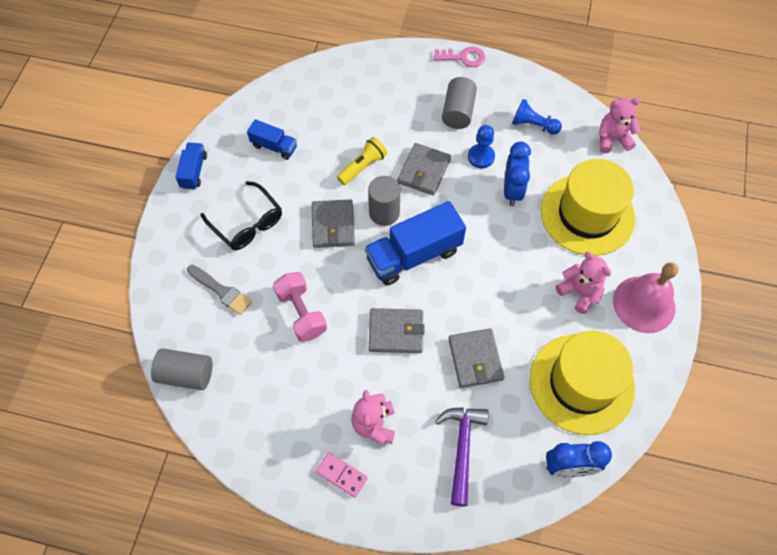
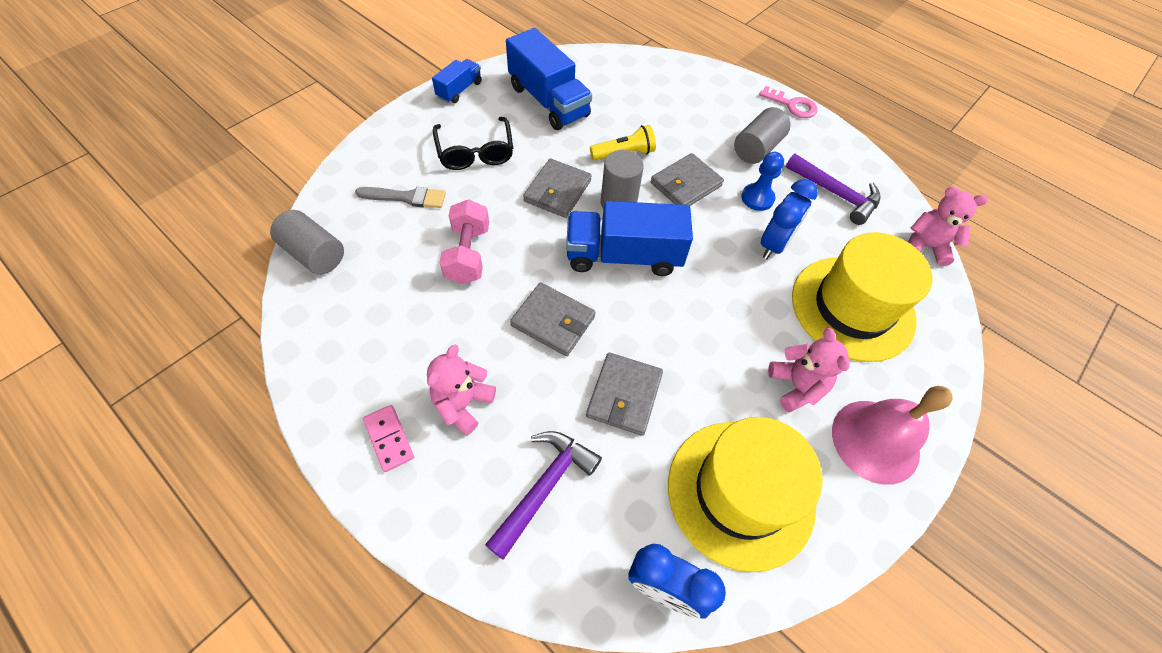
camera: 25 degrees right, 5 degrees down
(221, 291) = (406, 197): grey brush -> grey brush turned 60 degrees counterclockwise
(274, 146) = (548, 101): blue truck -> blue truck, size x1.89
(533, 125) = (835, 194): blue pawn -> purple hammer

